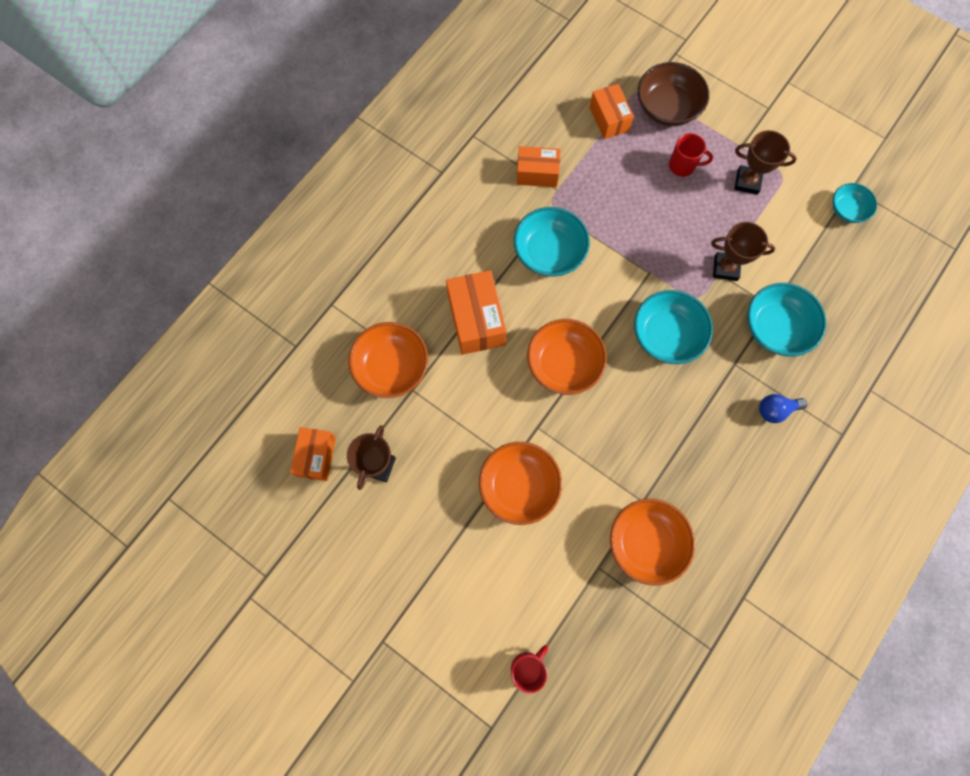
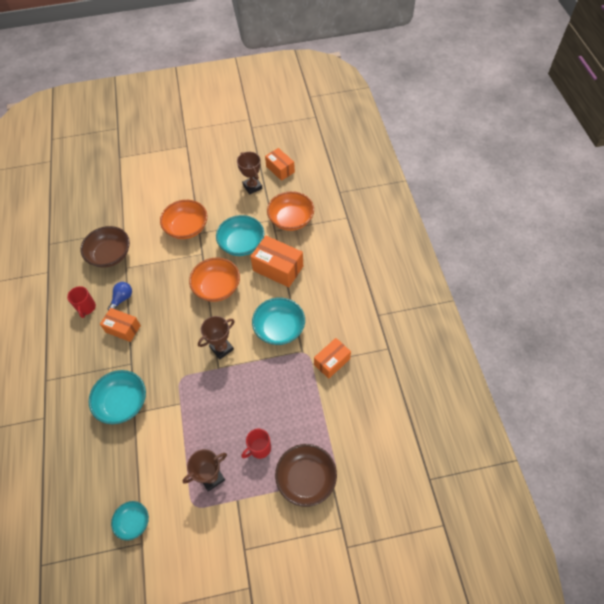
camera: 135 degrees right, 15 degrees down
(527, 667) = (122, 181): red mug -> red mug (86, 308)
(609, 119) = (331, 434): orange box -> orange box (123, 329)
(646, 542) = (110, 255): orange bowl -> brown bowl
(666, 335) = (179, 345): turquoise bowl -> turquoise bowl (242, 244)
(725, 268) = (179, 410): brown trophy -> brown trophy (221, 348)
(775, 410) = (91, 361): blue light bulb -> blue light bulb (122, 299)

